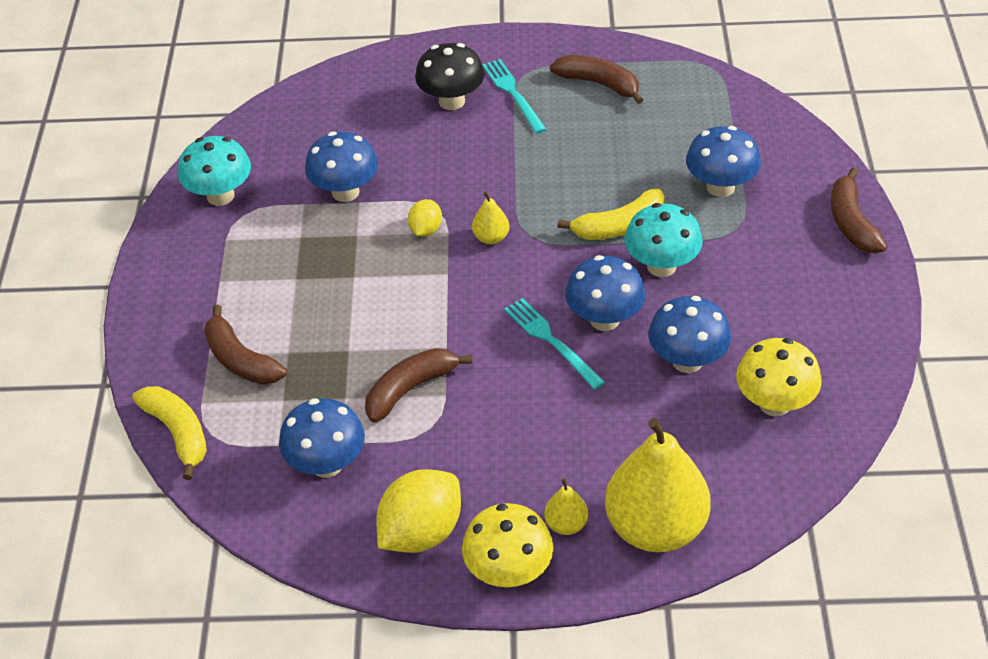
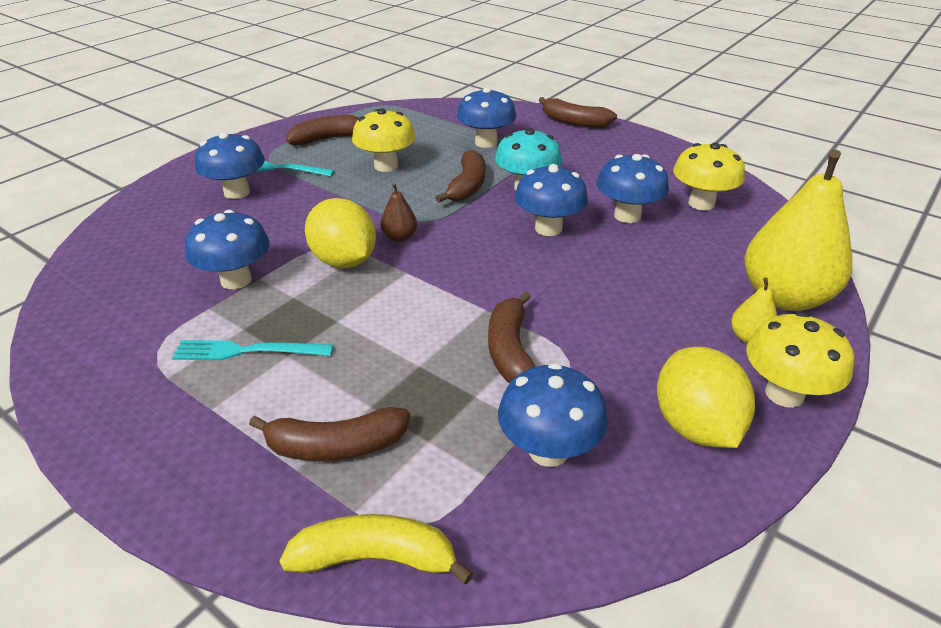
camera: 55 degrees left, 10 degrees down
(220, 196) = (109, 353): turquoise mushroom -> none
(426, 229) = (344, 261): yellow lemon -> yellow lemon, size x1.91
(451, 101) = (237, 192): black mushroom -> blue mushroom
(491, 238) = (399, 237): yellow pear -> brown pear
(551, 341) = (542, 258): turquoise fork -> turquoise fork (248, 351)
(594, 153) = (386, 166): none -> yellow mushroom
(619, 226) = (467, 186): yellow banana -> brown banana

